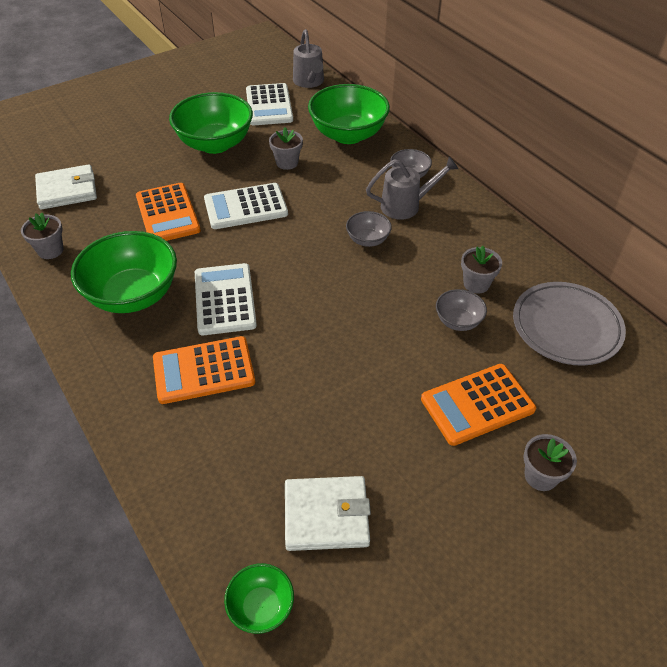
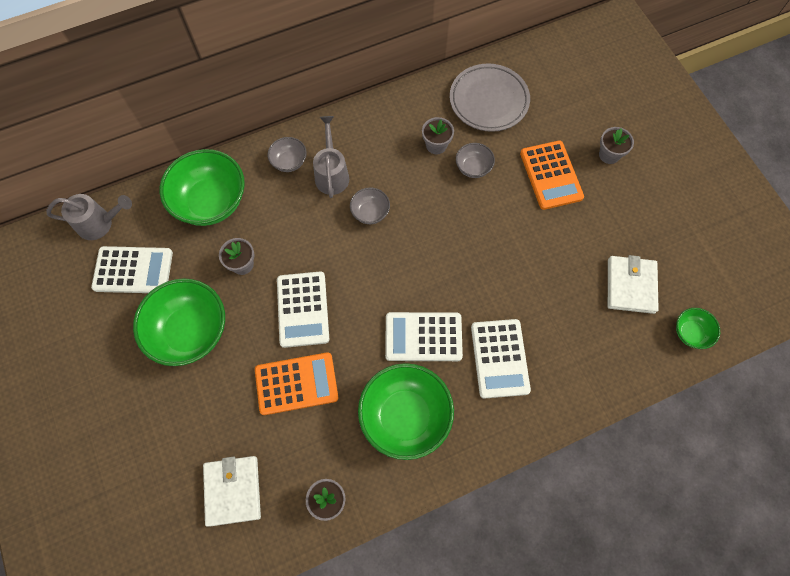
camera: 80 degrees left, 20 degrees up
(204, 370) = (500, 358): orange calculator -> white calculator

